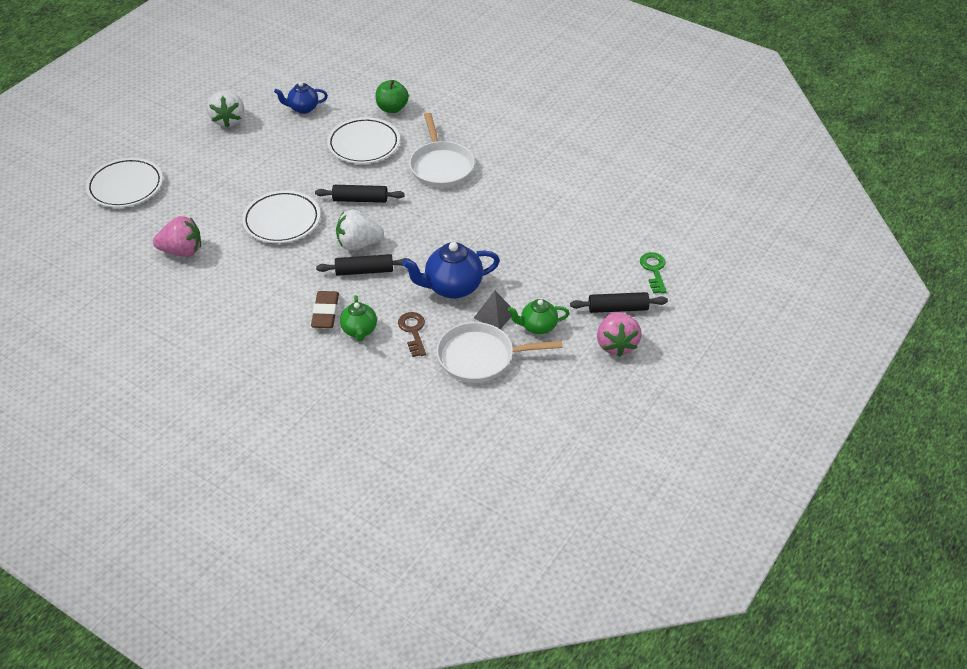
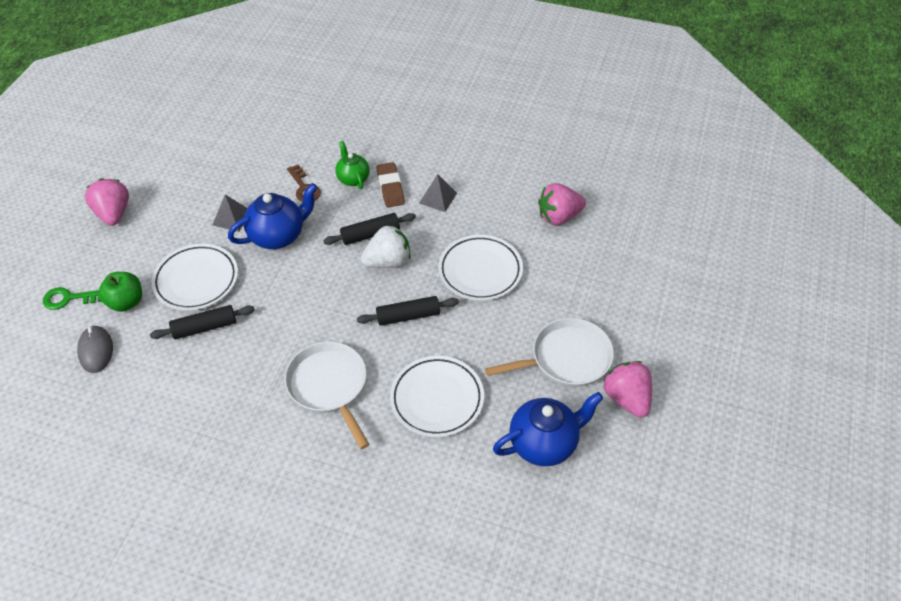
camera: 165 degrees right, 5 degrees up
(125, 186) = (671, 275): white plate -> white plate (196, 280)
(228, 120) = (627, 398): white strawberry -> pink strawberry
(283, 292) = (438, 198): none -> grey pyramid
(303, 108) = (544, 444): blue teapot -> blue teapot, size x1.62
(392, 108) = (425, 474): green apple -> green apple (126, 302)
(480, 357) = (238, 178): white pan -> white pan (566, 358)
(538, 327) = (189, 215): green teapot -> none
(618, 308) = (110, 248): black rolling pin -> black rolling pin (205, 327)
(626, 224) = (96, 350): none -> grey mouse
(654, 270) = (69, 298): green key -> green key turned 105 degrees clockwise

